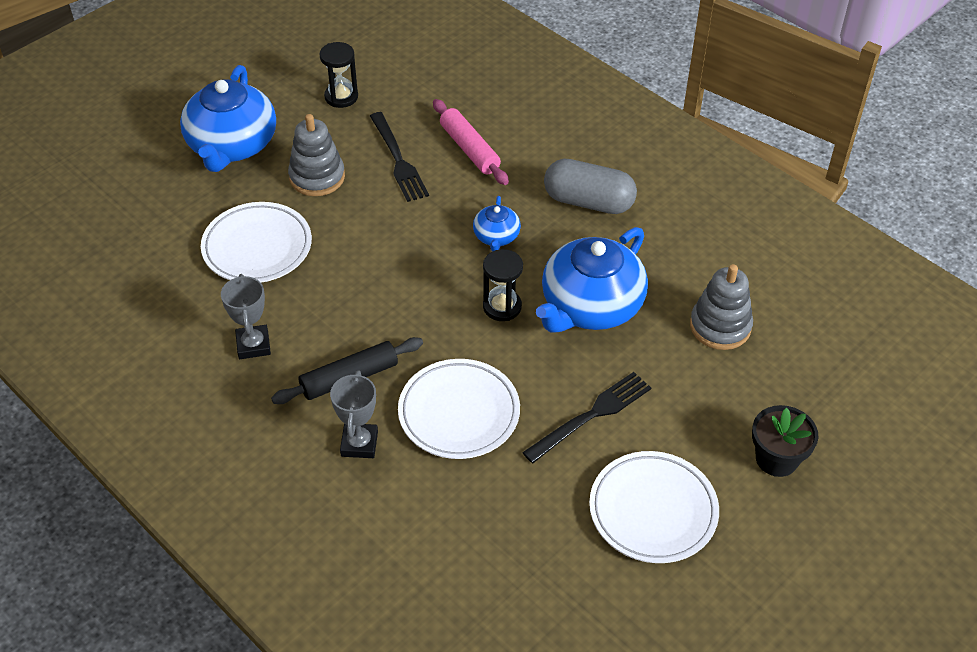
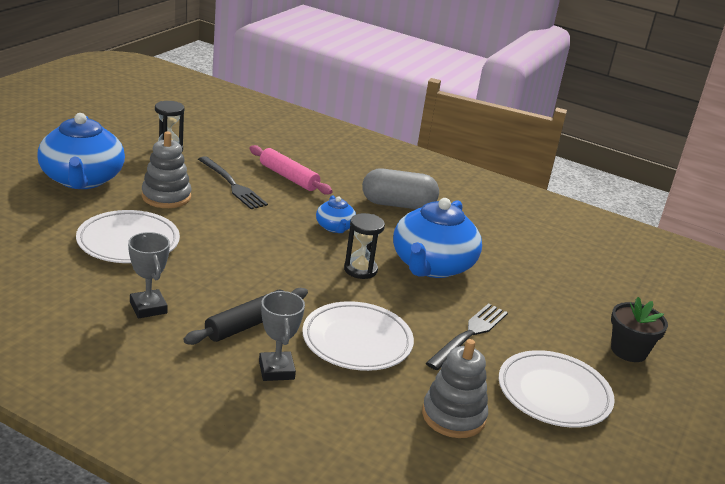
camera: 20 degrees left, 20 degrees down
(720, 326) = (538, 272): grey stacking toy -> grey stacking toy (453, 416)

